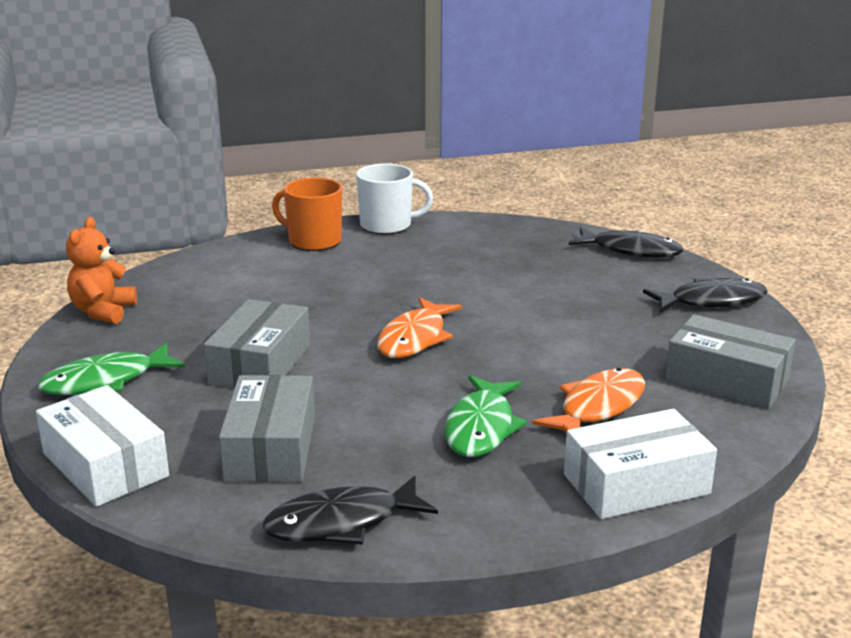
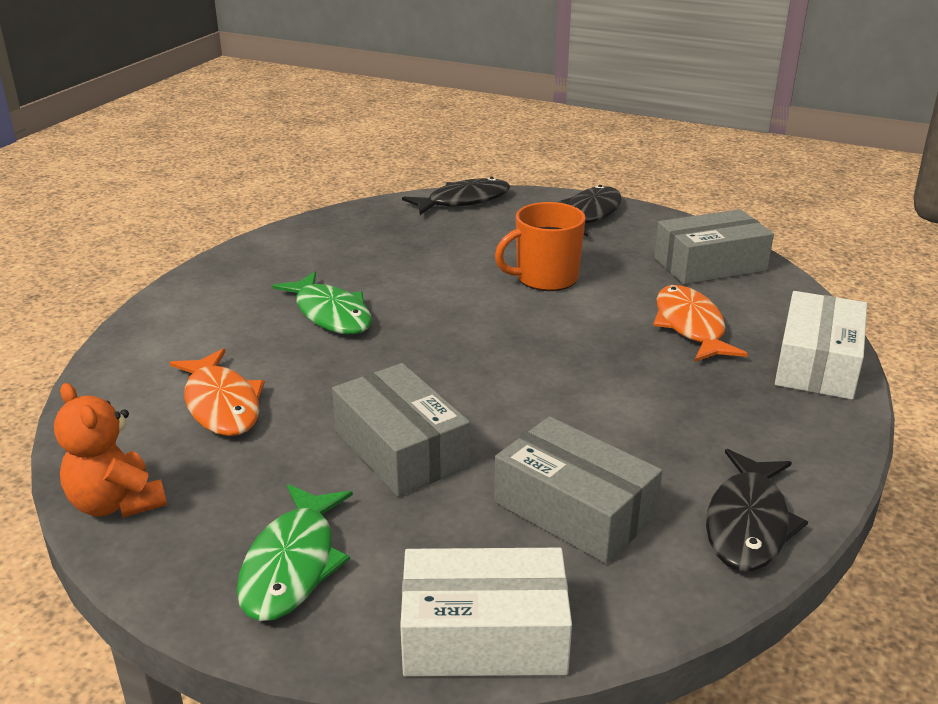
camera: 50 degrees left, 5 degrees up
(313, 241) = (187, 313): orange mug -> orange mug (545, 278)
(387, 225) = (226, 266): white mug -> none
(414, 338) = (470, 350): orange fish -> orange fish (221, 404)
(481, 427) = (664, 387): green fish -> green fish (331, 314)

